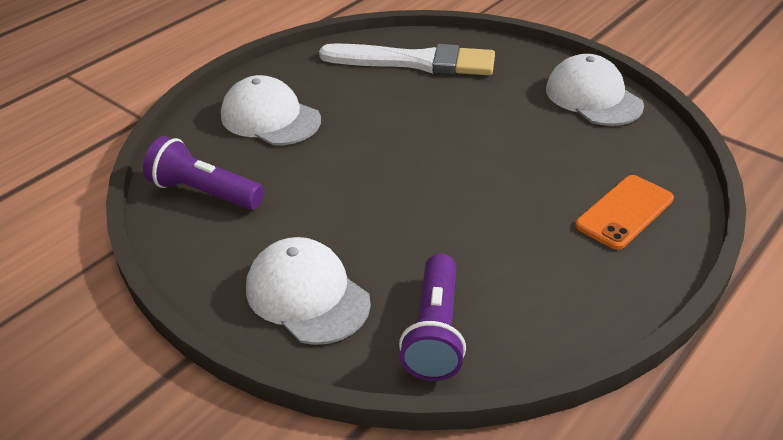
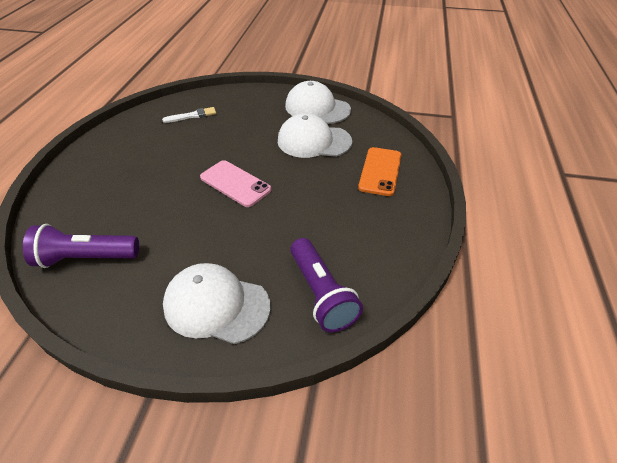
camera: 30 degrees left, 5 degrees up
(270, 118) = (108, 184): white cap -> white cap (314, 141)
(415, 62) = (192, 116): white brush -> white brush, size x0.42
(415, 164) = (235, 184): none -> pink phone

